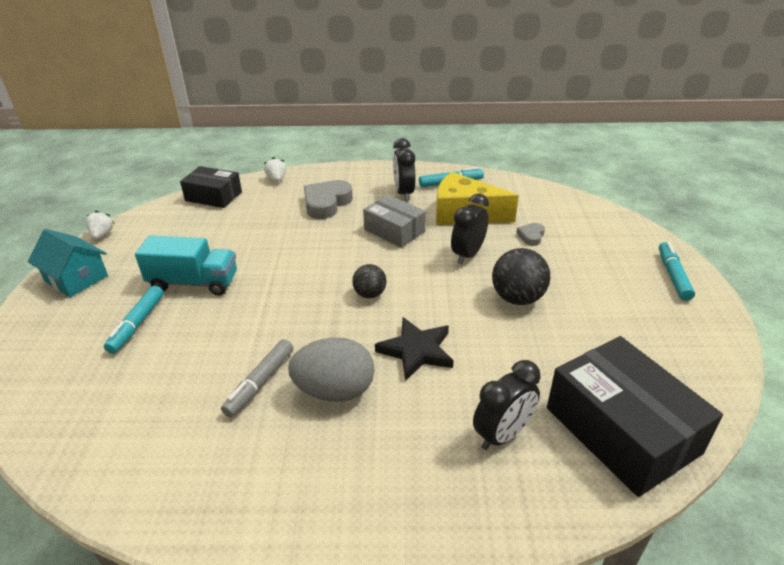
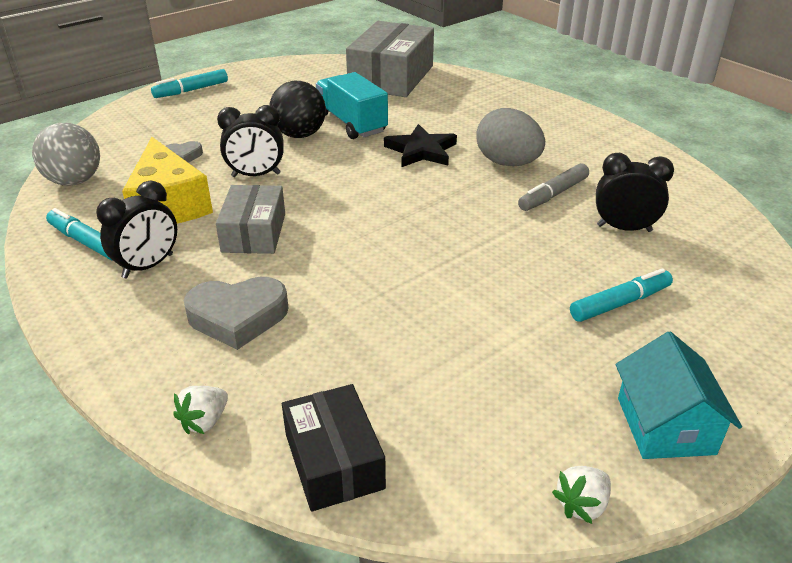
camera: 130 degrees left, 0 degrees up
(194, 283) = (521, 313): turquoise truck -> turquoise truck (351, 123)
(260, 383) = (553, 194): grey marker -> grey marker turned 150 degrees clockwise
(370, 294) = (384, 197): black ball -> none
(502, 435) = (448, 103): black clock -> black clock (624, 228)
(532, 193) = (74, 181): none -> grey ball
(622, 430) = (391, 77): black box -> grey box

